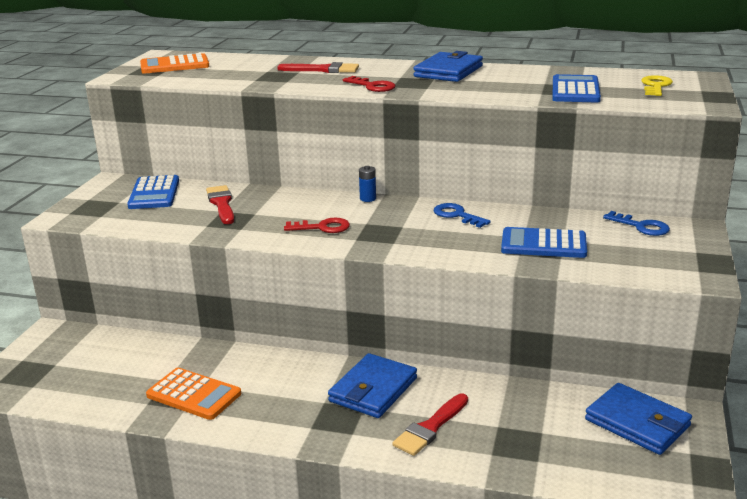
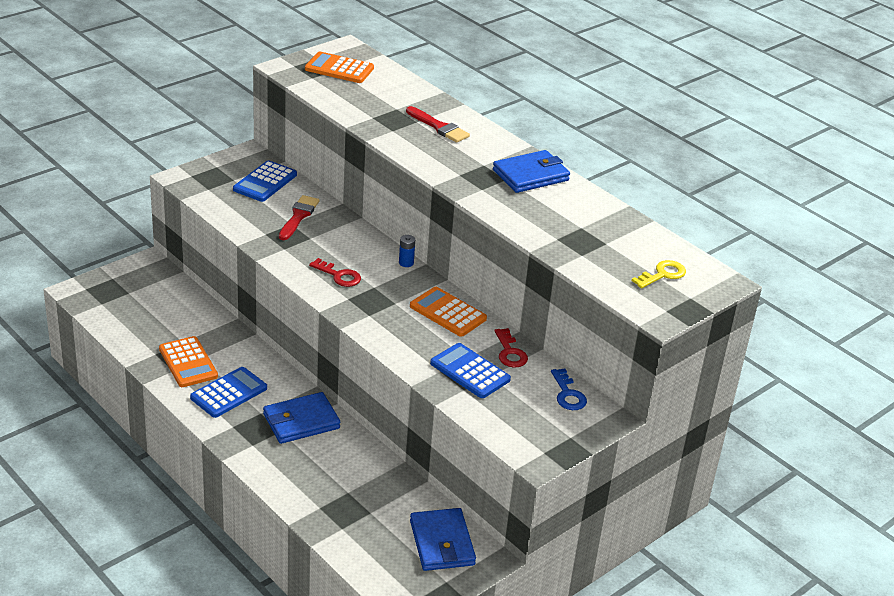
camera: 30 degrees right, 10 degrees up
(372, 86) = (444, 168): red key -> red key (510, 352)
(430, 428) = (304, 468): red brush -> none
(457, 215) = (448, 312): blue key -> orange calculator
(575, 90) = (588, 248): blue calculator -> blue calculator (229, 393)

